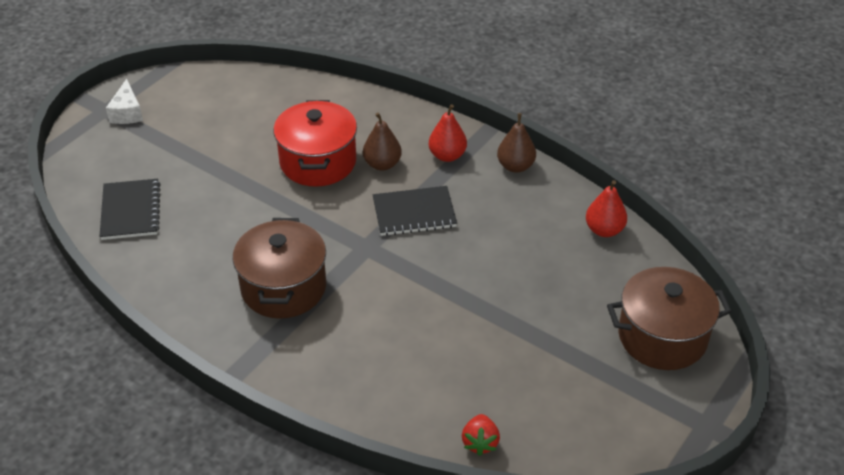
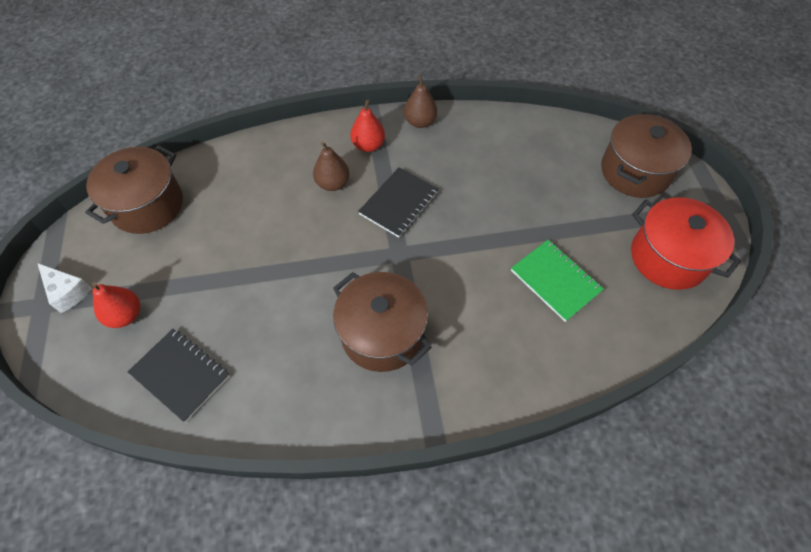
camera: 45 degrees left, 15 degrees up
(237, 91) = (147, 205): none -> brown pot
(318, 162) = (284, 216): red pot -> red pot (668, 257)
(462, 357) = (555, 281): none -> green notebook
(480, 442) = (638, 330): red strawberry -> none
(604, 230) = (522, 127): red pear -> red pear (125, 315)

